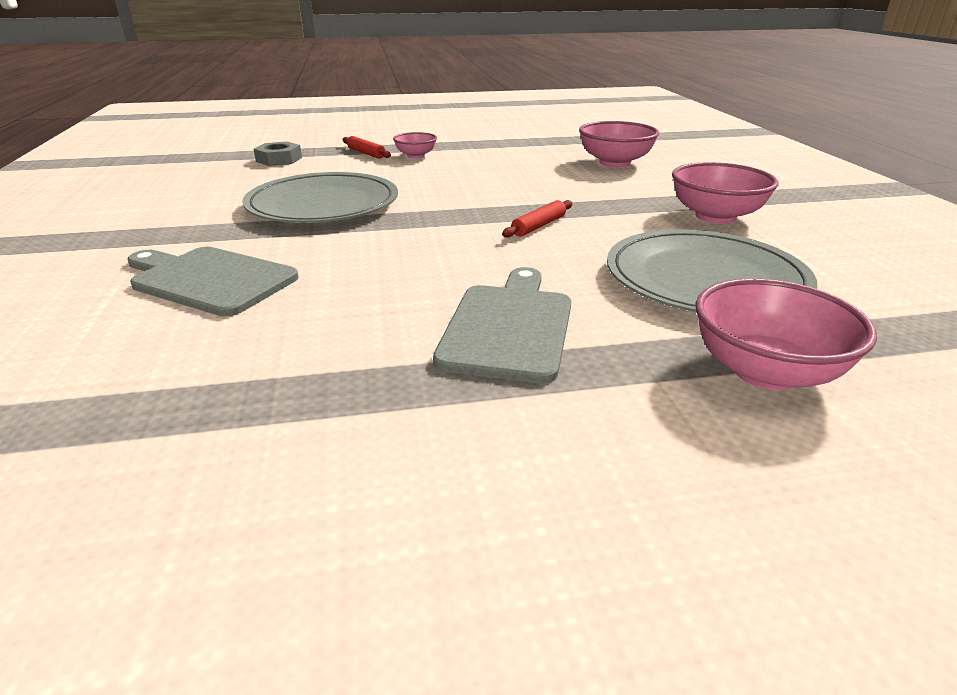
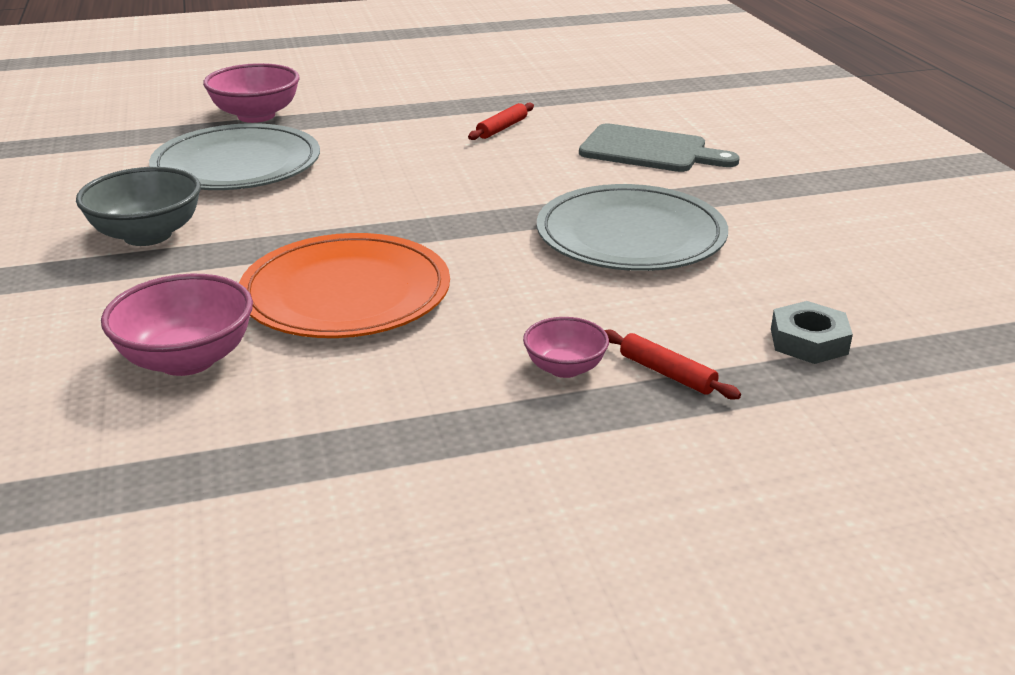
camera: 175 degrees right, 0 degrees up
(509, 327) = (406, 130): grey cutting board -> none
(538, 182) = (346, 293): none -> orange plate
(539, 226) = (364, 213): red rolling pin -> red rolling pin (501, 128)
(715, 216) = (147, 235): pink bowl -> grey bowl

